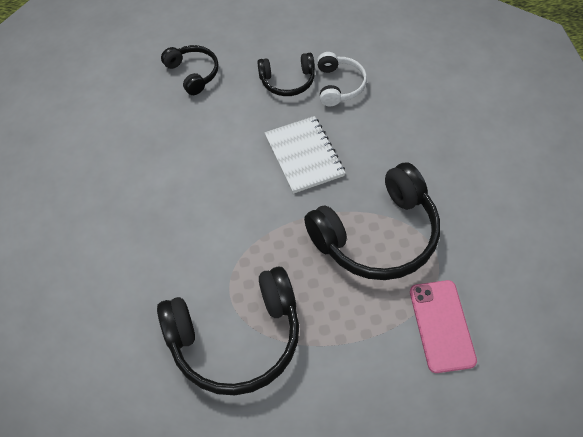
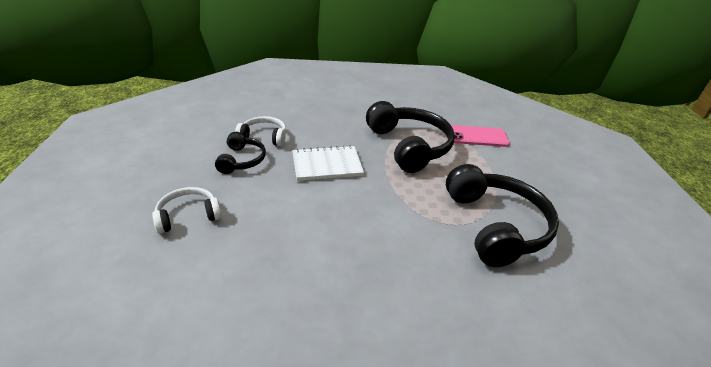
camera: 85 degrees left, 20 degrees down
(193, 73) = (188, 216): black headphones -> white headphones

